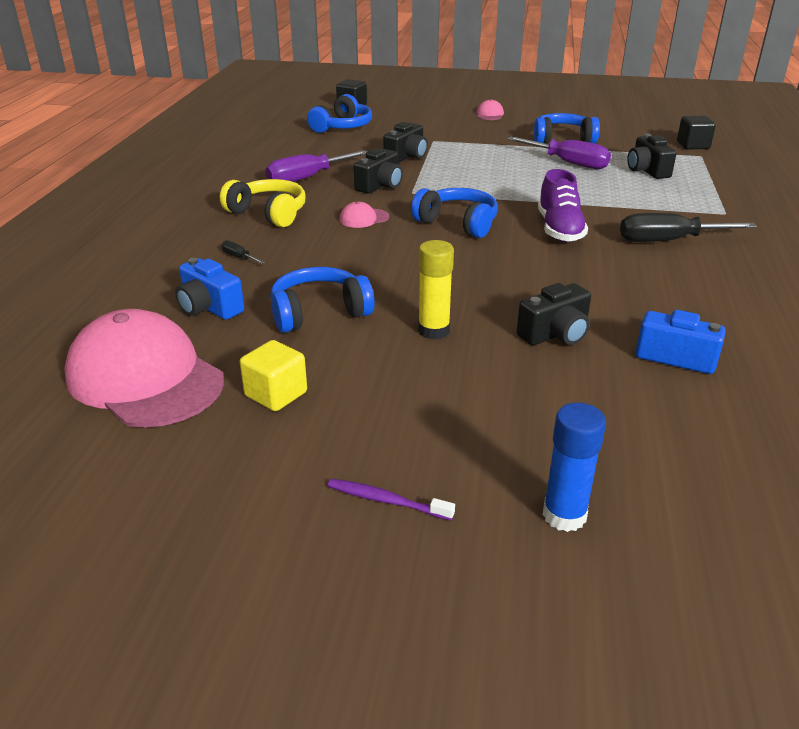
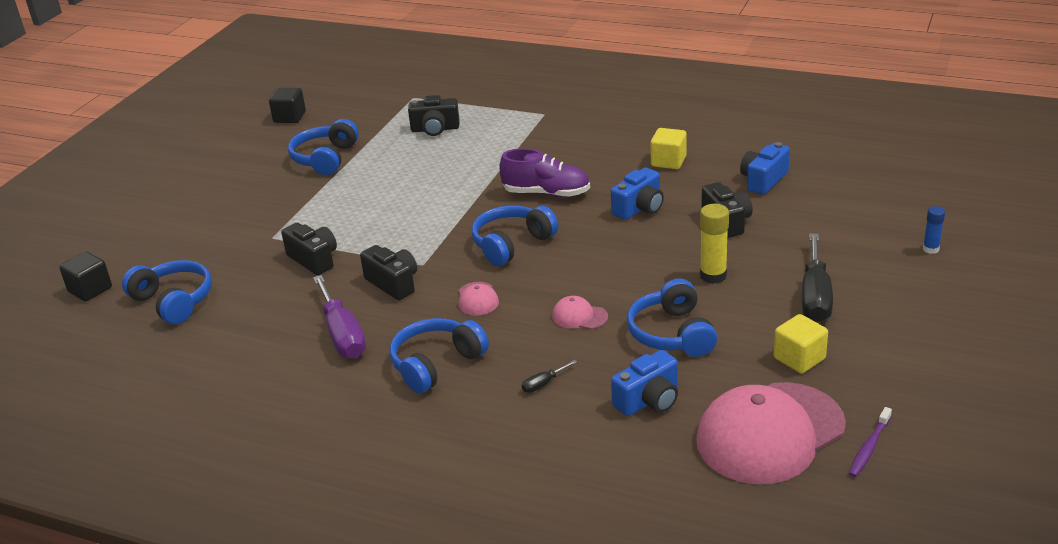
camera: 75 degrees left, 0 degrees up
(268, 213) = (436, 364): yellow headphones -> blue headphones
(386, 500) = (922, 312): purple toothbrush -> purple toothbrush (869, 447)
(490, 114) = (209, 191): pink cap -> pink cap (579, 316)
(557, 279) = (639, 208): none -> blue camera
(564, 515) = (930, 249): blue glue stick -> blue glue stick, size x0.60
(568, 163) = (393, 165): purple screwdriver -> none
(668, 241) = (586, 148): black screwdriver -> black screwdriver (815, 296)
(675, 289) = (668, 161): none -> yellow cube
(692, 145) = (386, 96): black cube -> black cube (289, 117)

